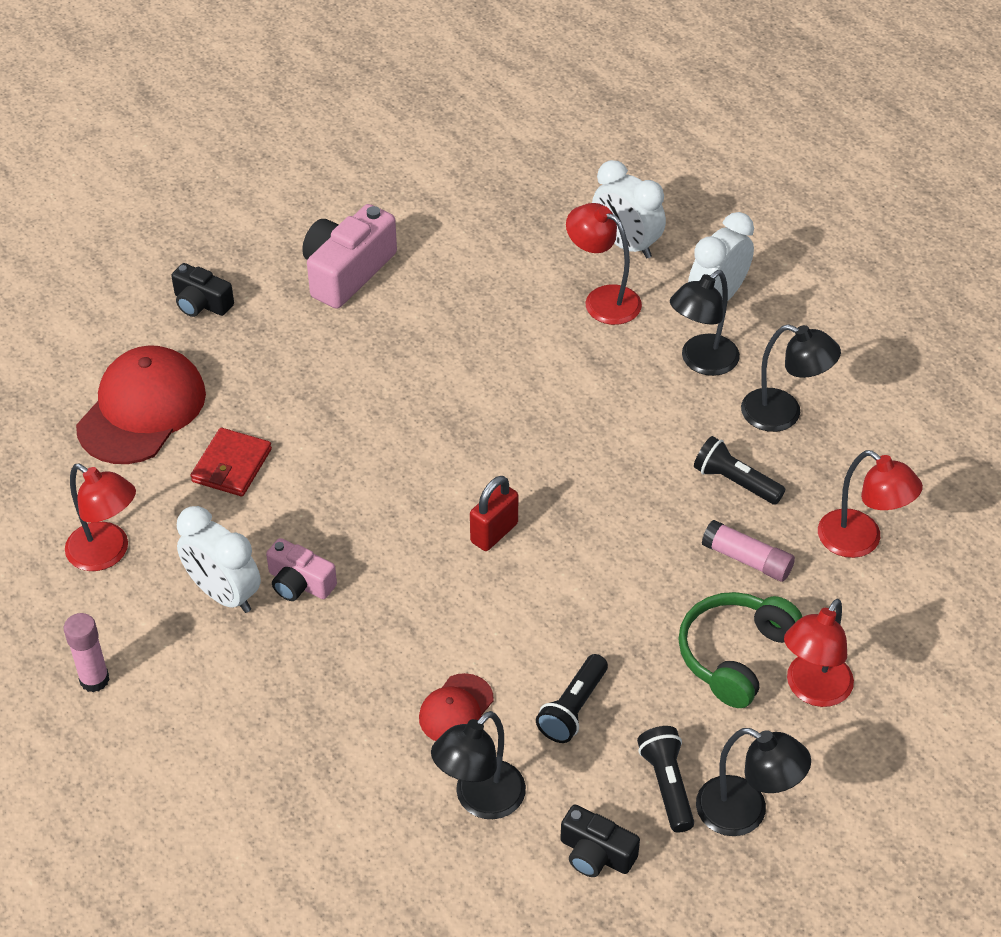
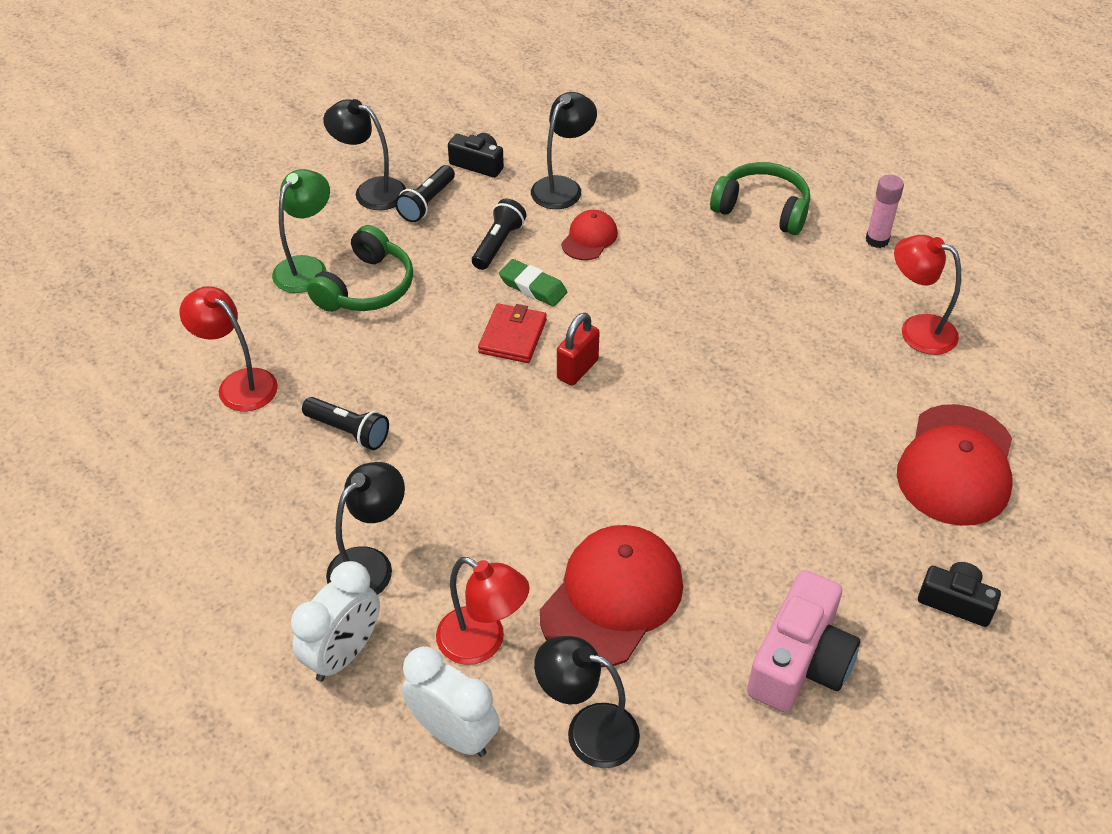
camera: 175 degrees right, 0 degrees up
(221, 741) = (762, 209): none -> green headphones
(224, 594) = (801, 305): white clock -> none
(232, 465) = (841, 415): red wallet -> red wallet (513, 336)
(299, 583) = (740, 317): pink camera -> none
(491, 324) = (612, 598): none -> red cap
(534, 641) = (533, 287): none -> green eraser
(667, 785) = (426, 203): black flashlight -> black flashlight turned 45 degrees clockwise
(747, 559) = (346, 361): pink glue stick -> none
(783, 414) = (288, 507): black lamp -> black lamp (588, 730)
(812, 690) = (306, 267): red lamp -> green lamp

